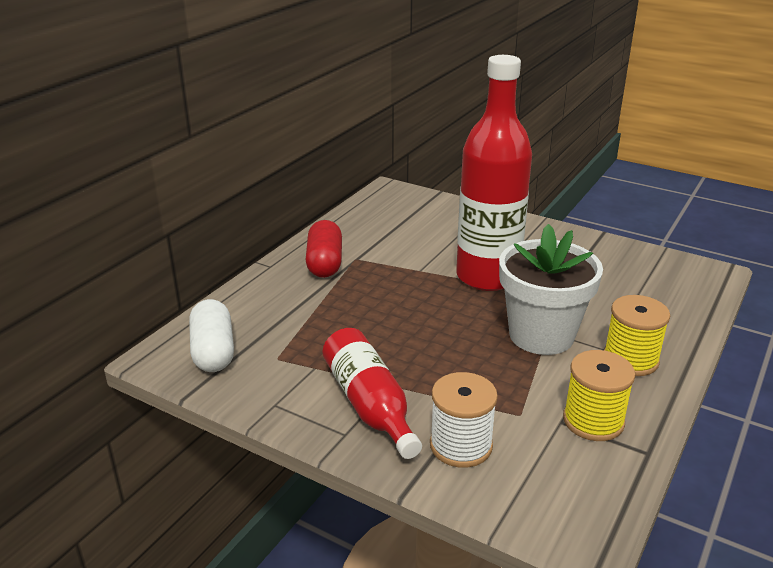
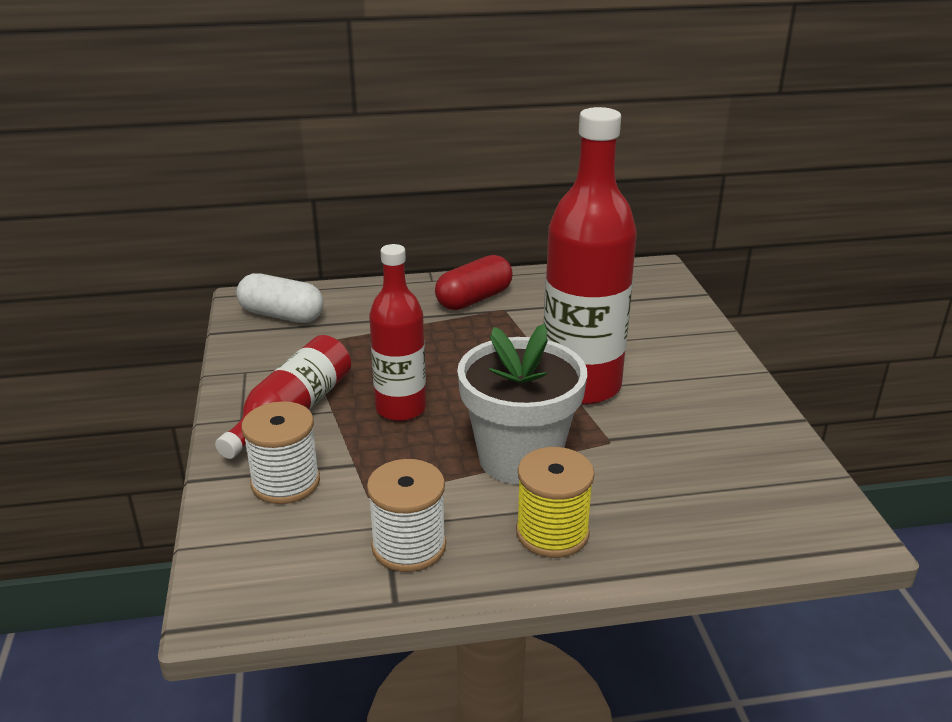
camera: 50 degrees right, 0 degrees up
(213, 351) = (282, 315): white capsule -> white capsule turned 75 degrees clockwise
(427, 354) = (401, 408): none -> red bottle
(593, 421) = (409, 546): yellow spool -> white spool

